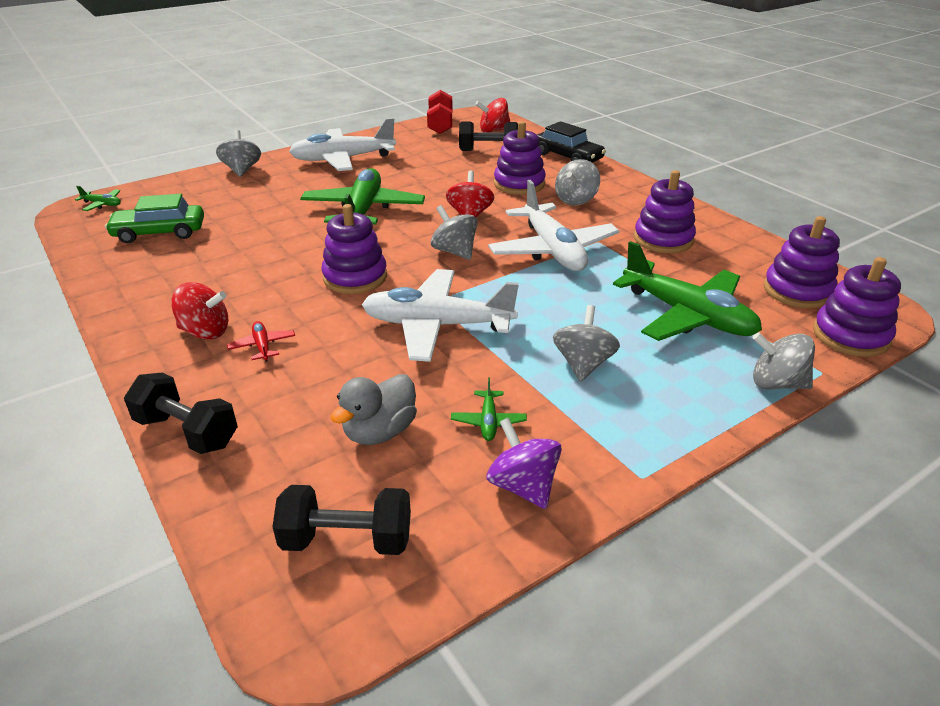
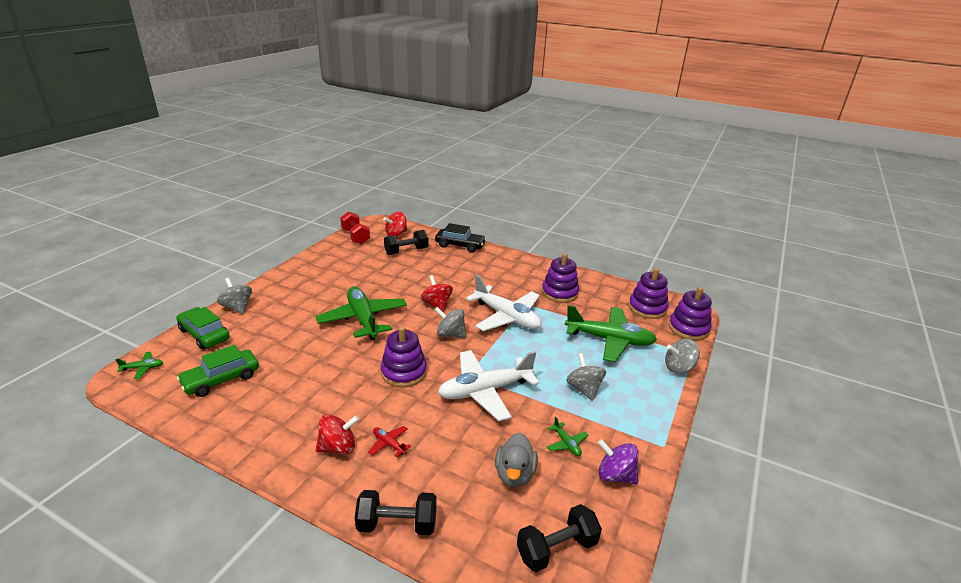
camera: 30 degrees left, 5 degrees down
(186, 188) = (204, 334): none -> green car
(343, 159) = (309, 280): white plane -> none
(519, 184) = (447, 273): purple stacking toy -> none
(576, 200) = (490, 277): grey spinning top -> none

